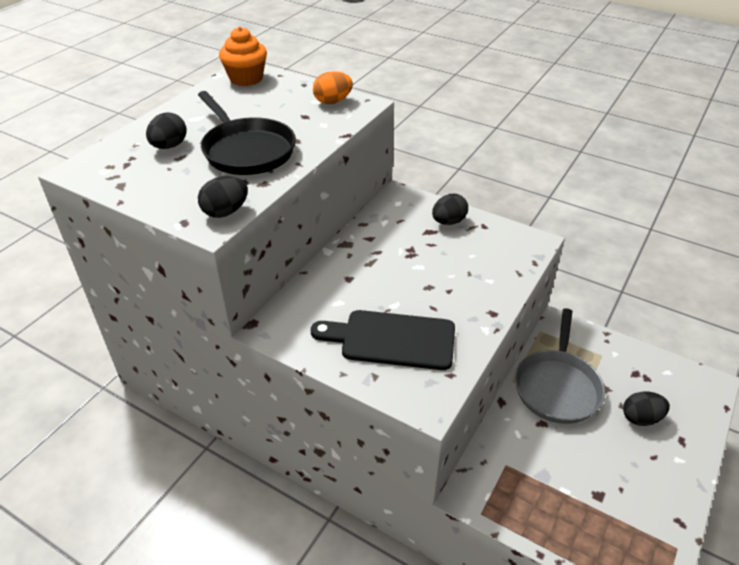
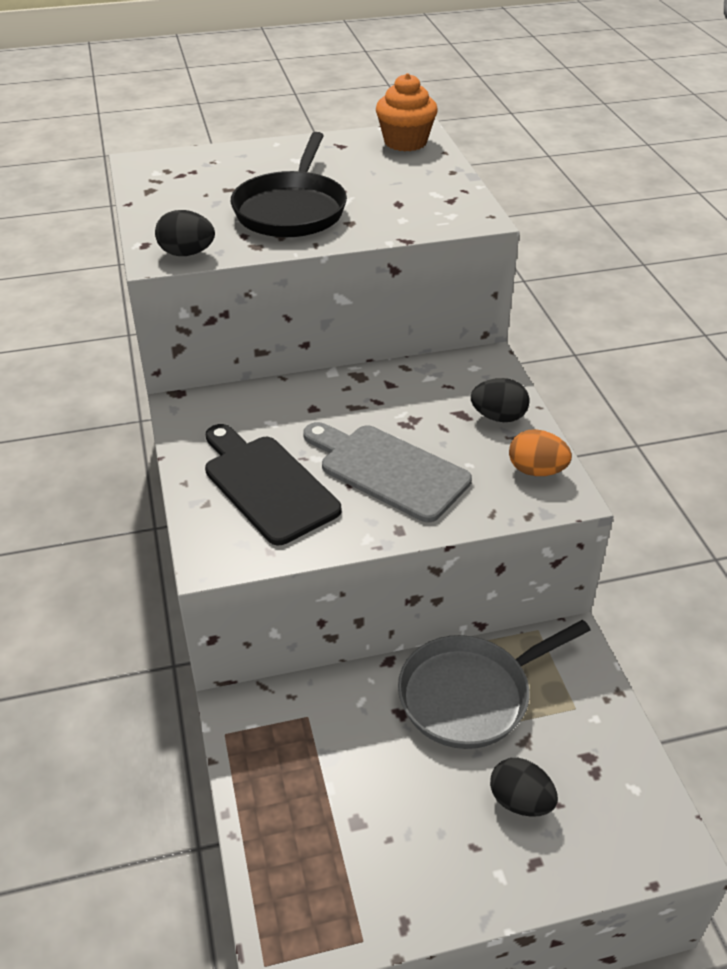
camera: 45 degrees right, 0 degrees up
(169, 146) = (236, 175): black egg -> none
(333, 101) = (451, 201): orange egg -> orange egg (536, 471)
(440, 285) = (389, 470): none -> grey cutting board

